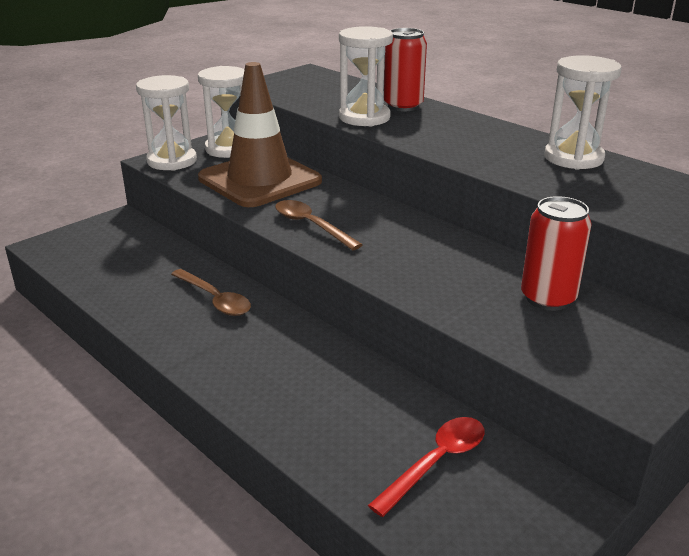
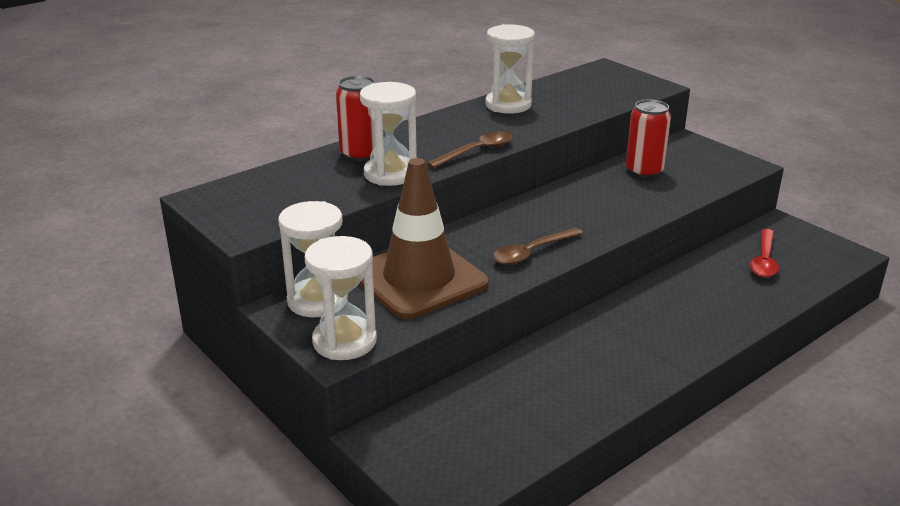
camera: 85 degrees left, 0 degrees up
(215, 300) = (576, 353): brown spoon -> brown spoon (477, 151)
(436, 462) = (764, 260): red spoon -> red spoon turned 120 degrees counterclockwise

